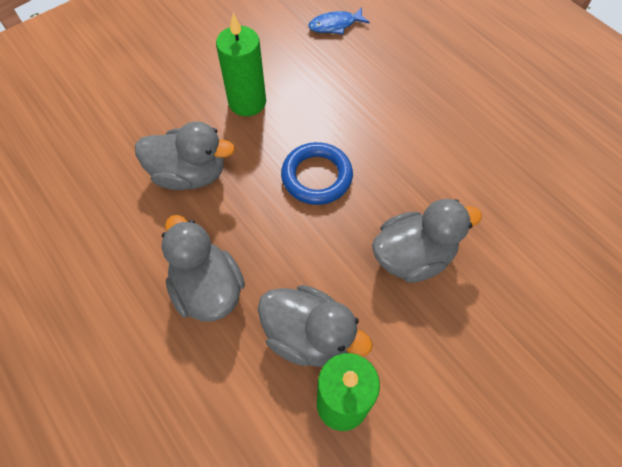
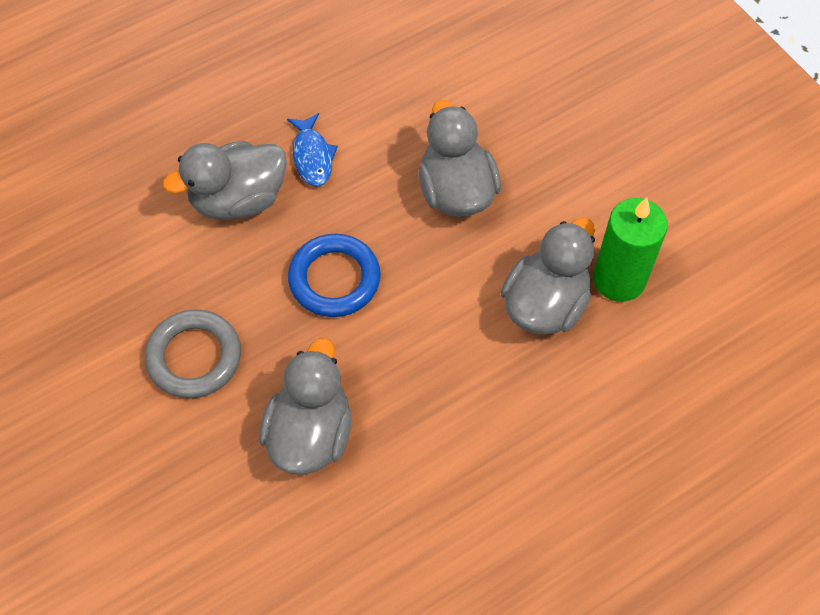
camera: 85 degrees left, 0 degrees up
(208, 289) = (482, 409): grey duck -> grey duck (238, 199)
(247, 102) = (194, 357): green candle -> grey ring
(335, 25) = (67, 232): blue fish -> blue fish (312, 156)

